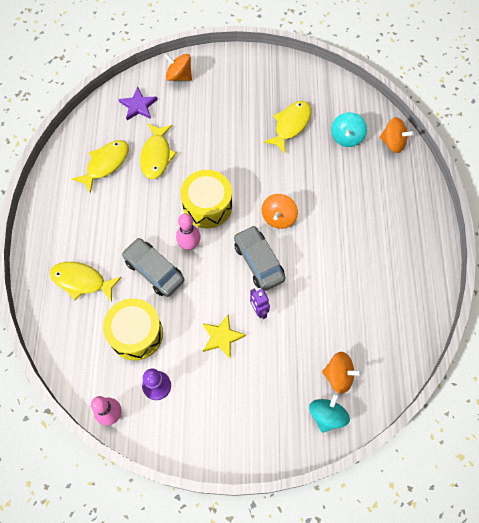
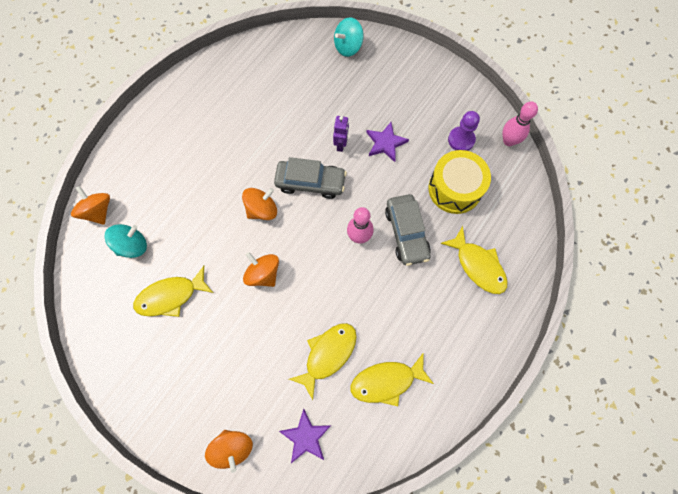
camera: 145 degrees left, 5 degrees up
(207, 206) = (316, 264): yellow drum -> none
(222, 337) = (385, 143): yellow star -> purple star
(258, 262) = (310, 182): grey car -> grey car turned 90 degrees counterclockwise
(338, 376) = (318, 64): orange spinning top -> orange spinning top (263, 274)

